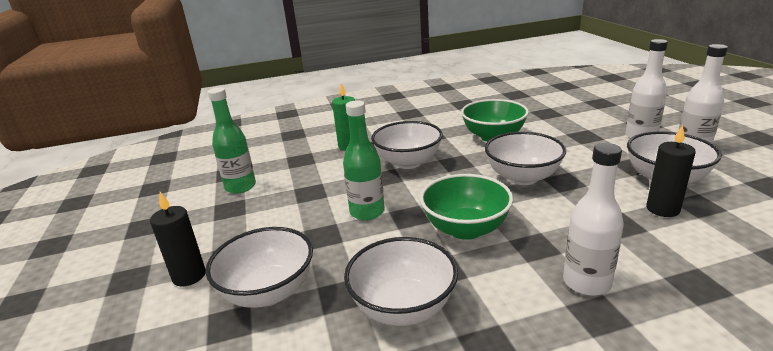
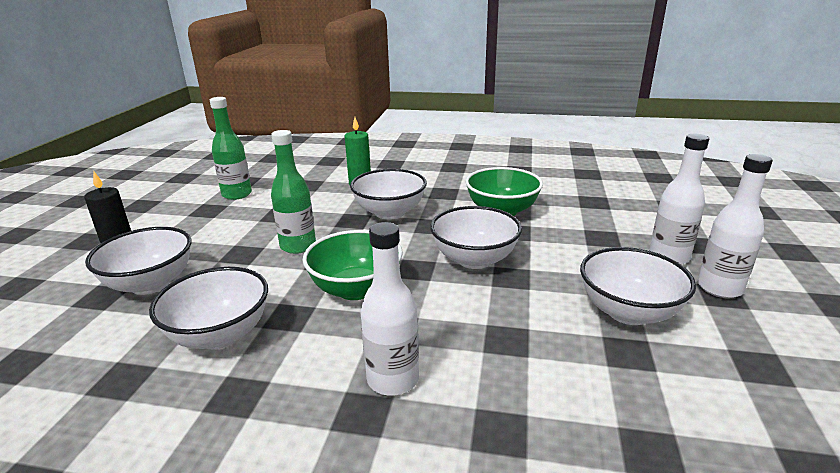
camera: 25 degrees right, 0 degrees up
(662, 209) = (577, 341): black candle -> none

